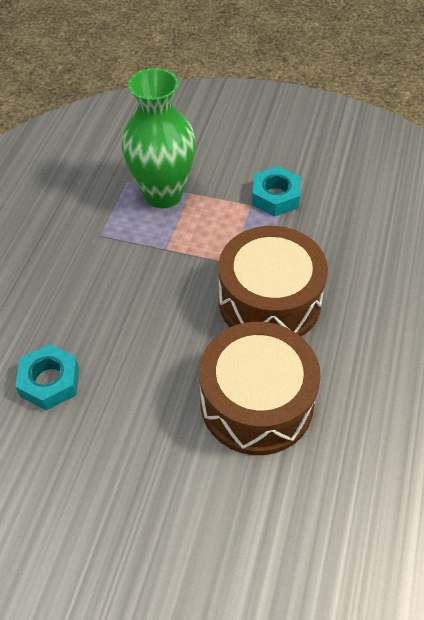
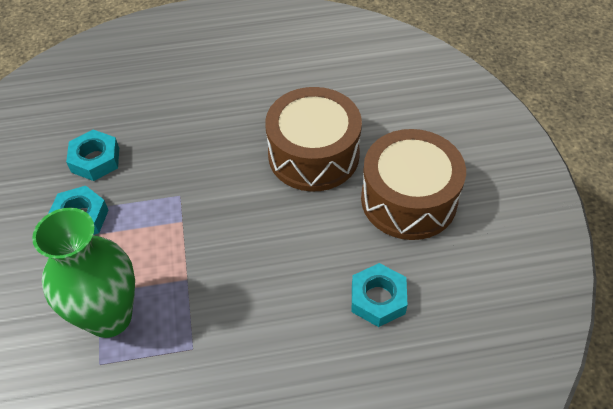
camera: 115 degrees left, 0 degrees up
(269, 301) = (213, 179): brown drum -> brown drum (408, 199)
(342, 220) = (95, 160): none -> turquoise nut

